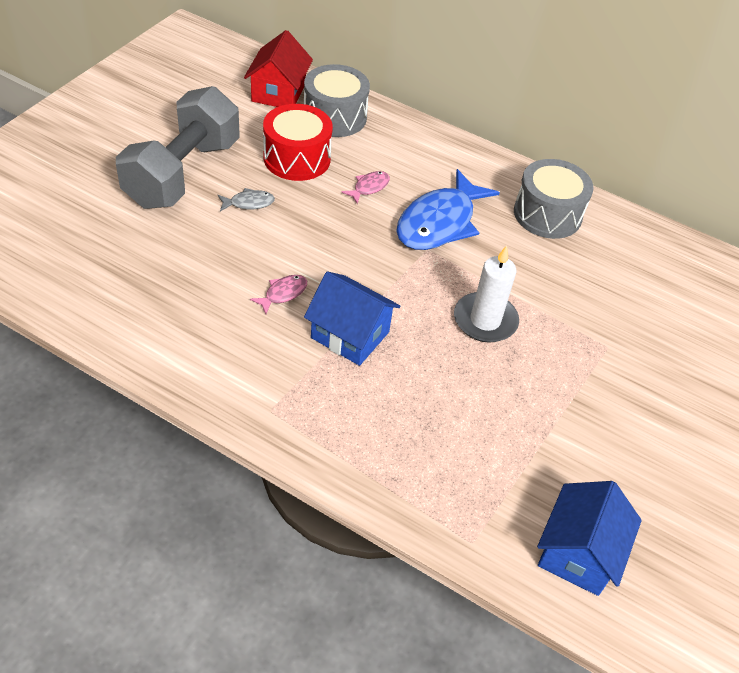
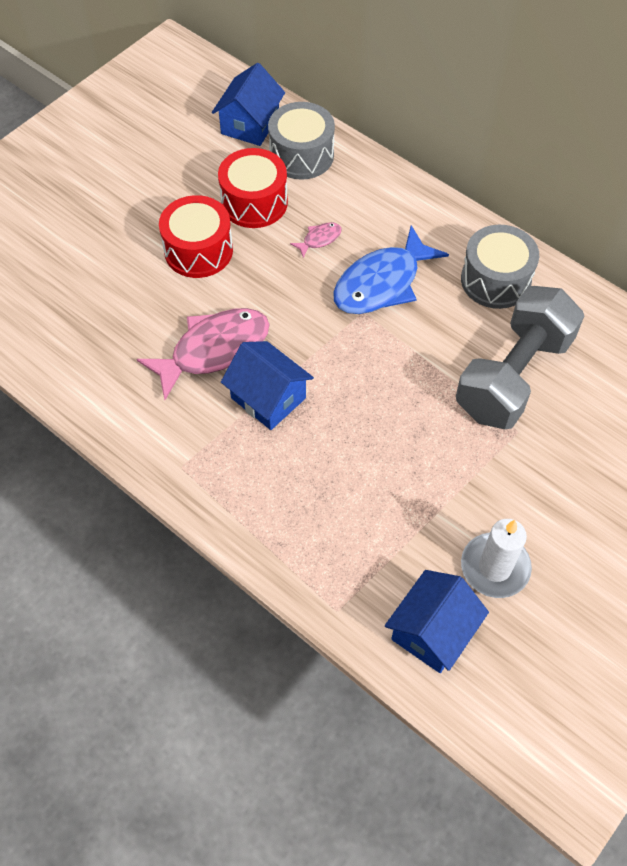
camera: 15 degrees right, 10 degrees up
(183, 173) = (141, 214): grey dumbbell -> grey dumbbell (513, 376)
(249, 203) = (198, 250): grey fish -> red drum
(278, 93) = (250, 124): red house -> blue house
(283, 294) = (214, 350): pink fish -> pink fish, size x2.32
(485, 320) = (402, 393): white candle -> white candle (495, 567)

